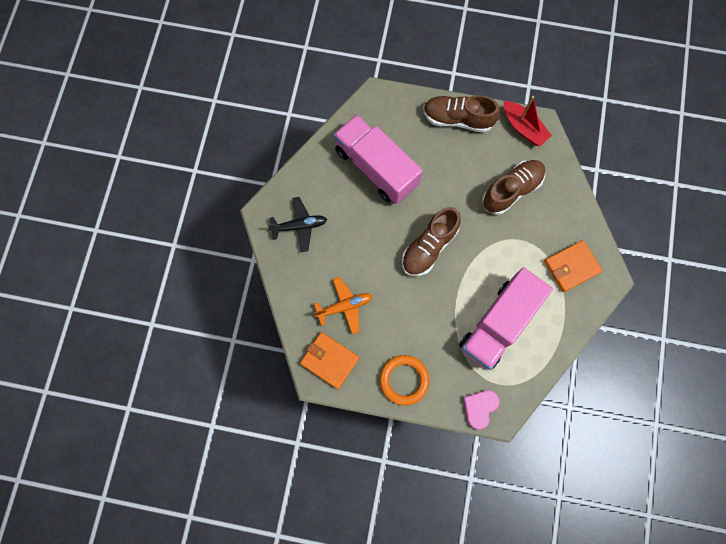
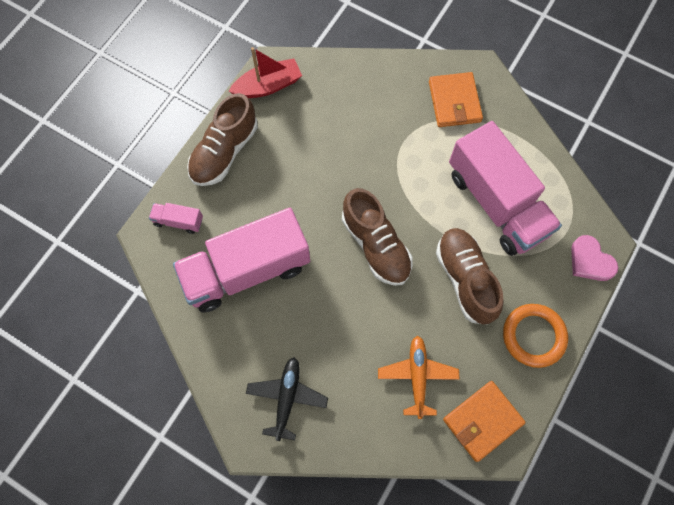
camera: 70 degrees left, 5 degrees down
(393, 110) = (178, 221): none -> pink truck
(511, 190) = (340, 128): brown shoe -> brown shoe (465, 279)

